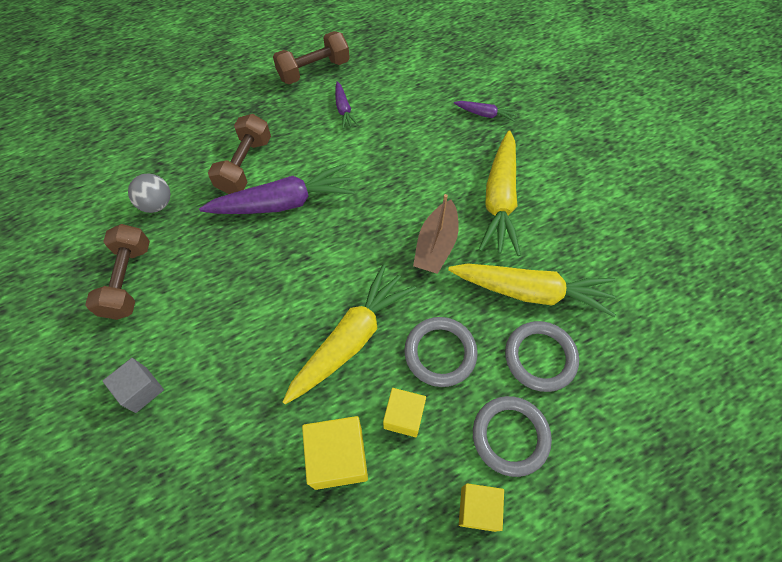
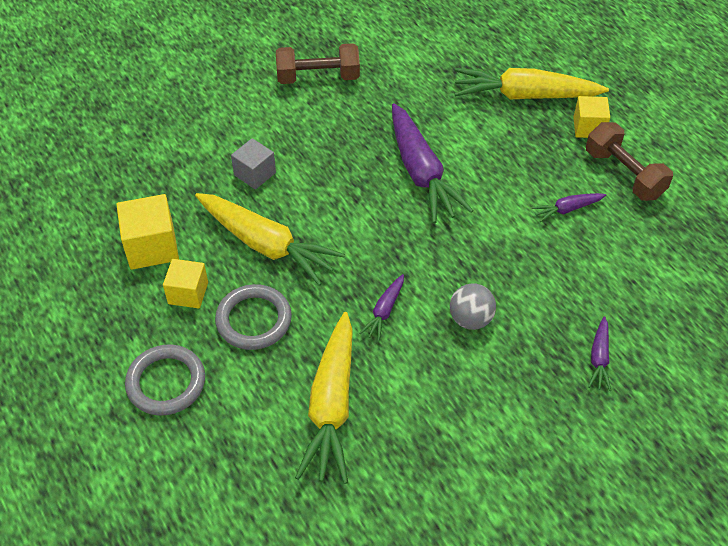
camera: 85 degrees right, 10 degrees down
(141, 389) = (215, 108): grey cube -> grey cube (255, 174)
(157, 204) = (404, 79): grey ball -> grey ball (470, 319)
(245, 165) = (465, 135): brown dumbbell -> none
(436, 245) = (384, 311): brown boat -> purple carrot
(478, 508) = (100, 355): yellow cube -> yellow cube (588, 127)
(499, 200) = (458, 375): yellow carrot -> yellow carrot (525, 95)
(540, 357) = (251, 412): grey ring -> none

